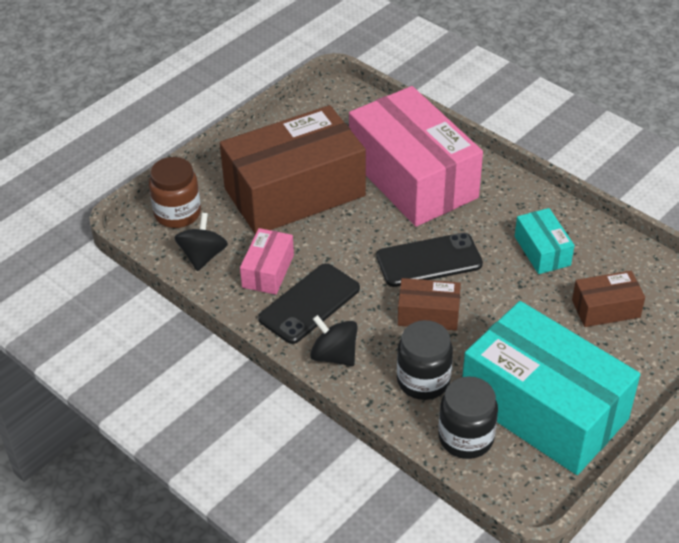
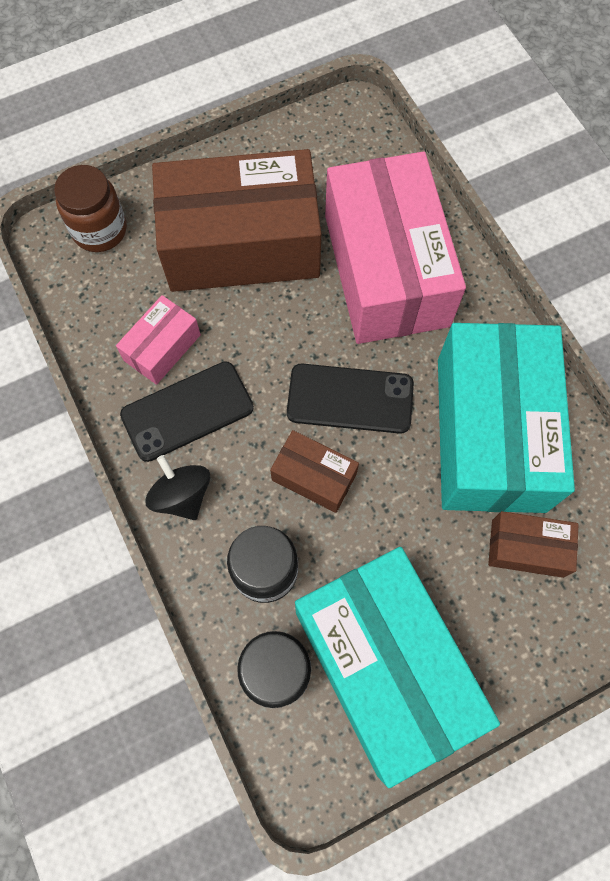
camera: 20 degrees right, 25 degrees up
(203, 256) = (101, 300): black spinning top -> none
(542, 251) = (490, 433): turquoise box -> turquoise box, size x2.25

